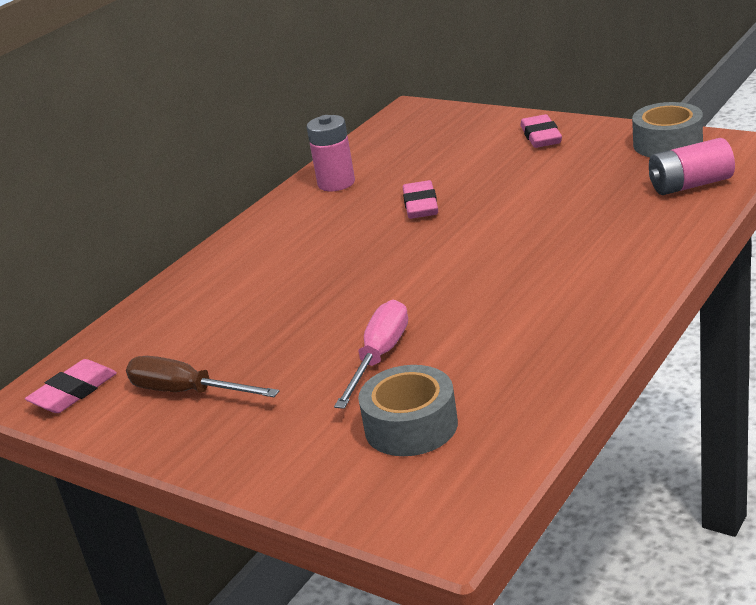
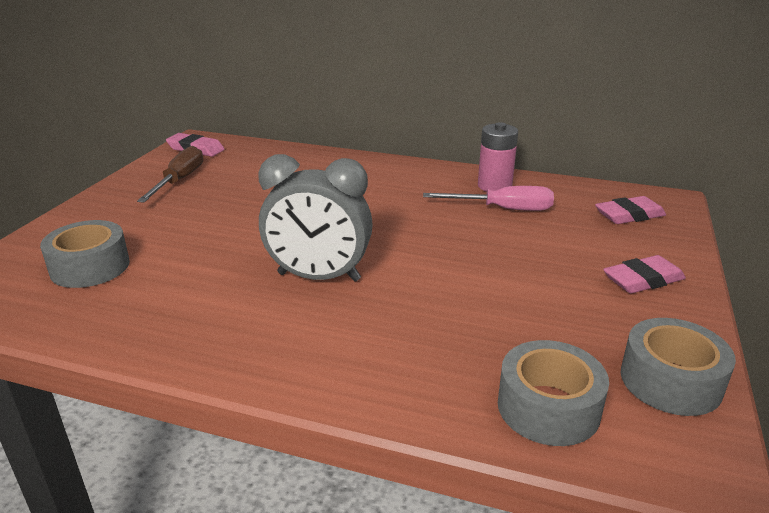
camera: 70 degrees right, 0 degrees up
(379, 357) = (197, 242): pink screwdriver -> pink screwdriver (503, 209)
(421, 205) = (459, 228): pink eraser -> pink eraser (629, 215)
(487, 277) = (319, 277): none -> grey clock
(690, 185) = (548, 407): pink battery -> grey tape

